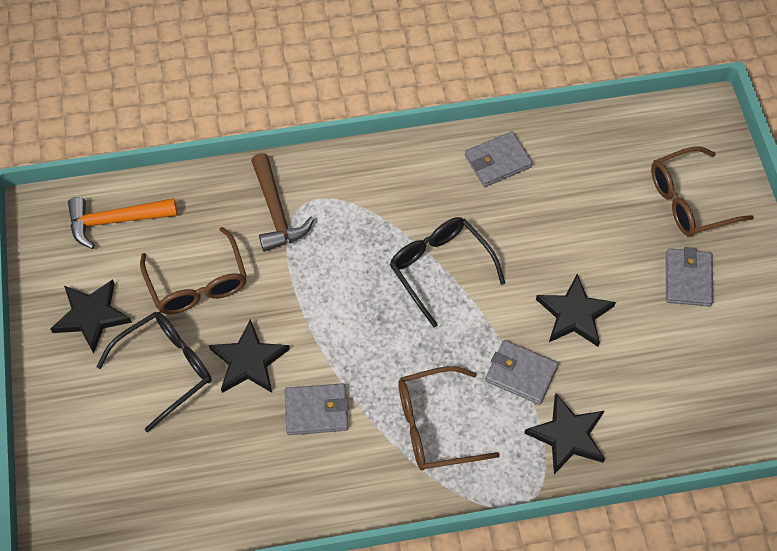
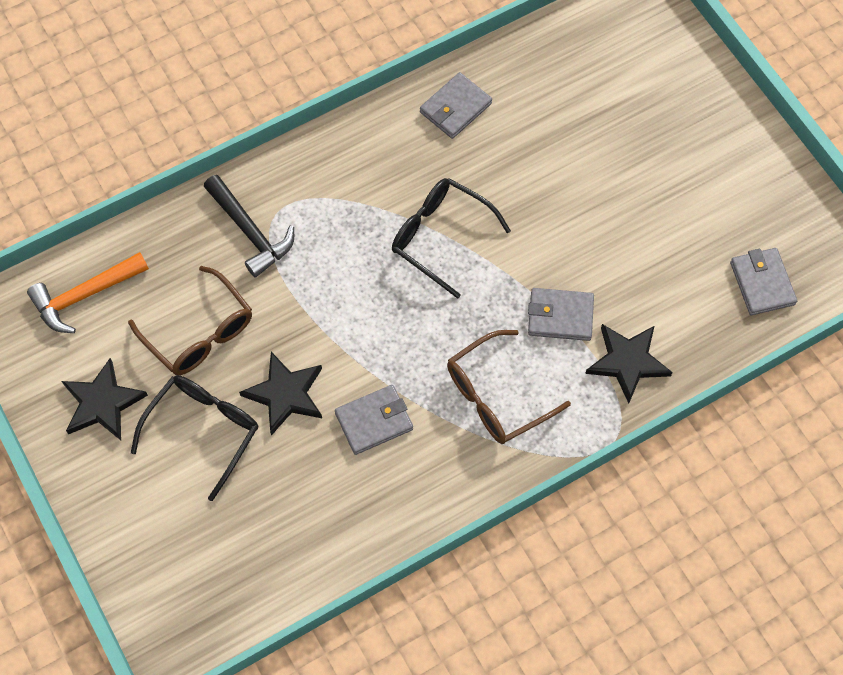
camera: 20 degrees left, 5 degrees up
(276, 211) = (250, 231): brown hammer -> black hammer
(574, 314) = (589, 240): black star -> none
(688, 201) = (657, 90): brown glasses -> none
(688, 279) = (685, 169): grey wallet -> grey wallet (762, 283)

